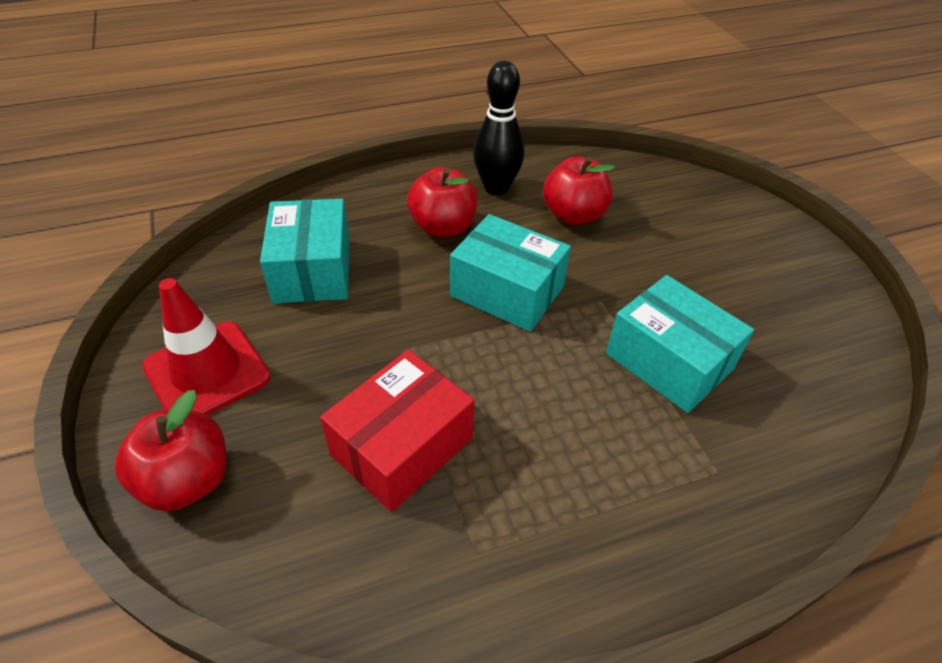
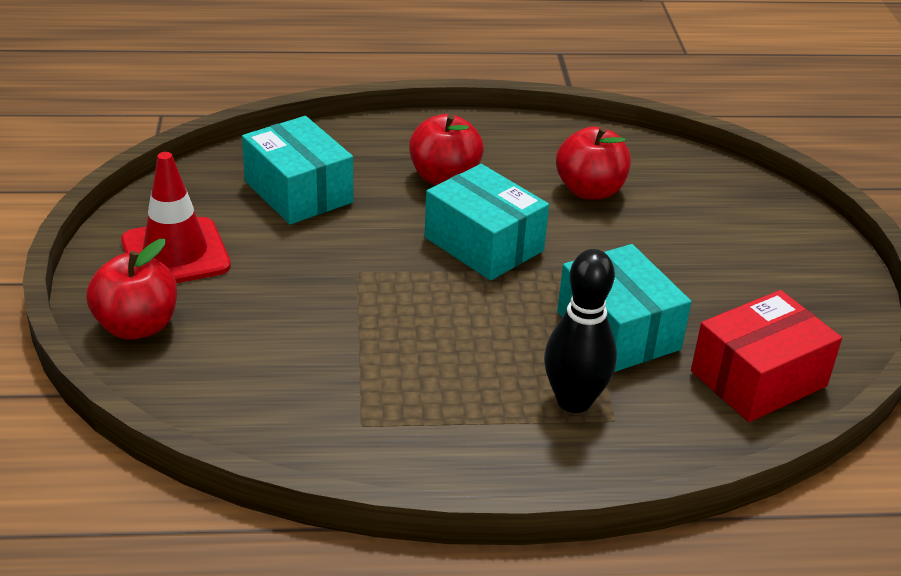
camera: 15 degrees right, 10 degrees down
(312, 270) = (298, 192): turquoise box -> turquoise box turned 45 degrees counterclockwise
(402, 446) = (328, 341): red box -> red box (758, 378)
(496, 188) = (518, 151): black bowling pin -> black bowling pin (574, 401)

